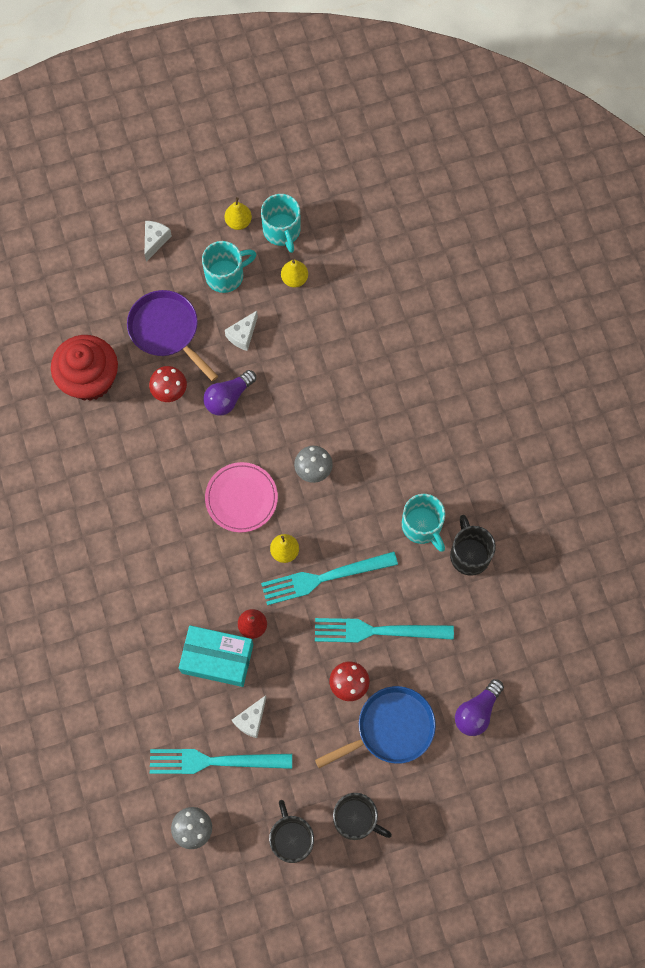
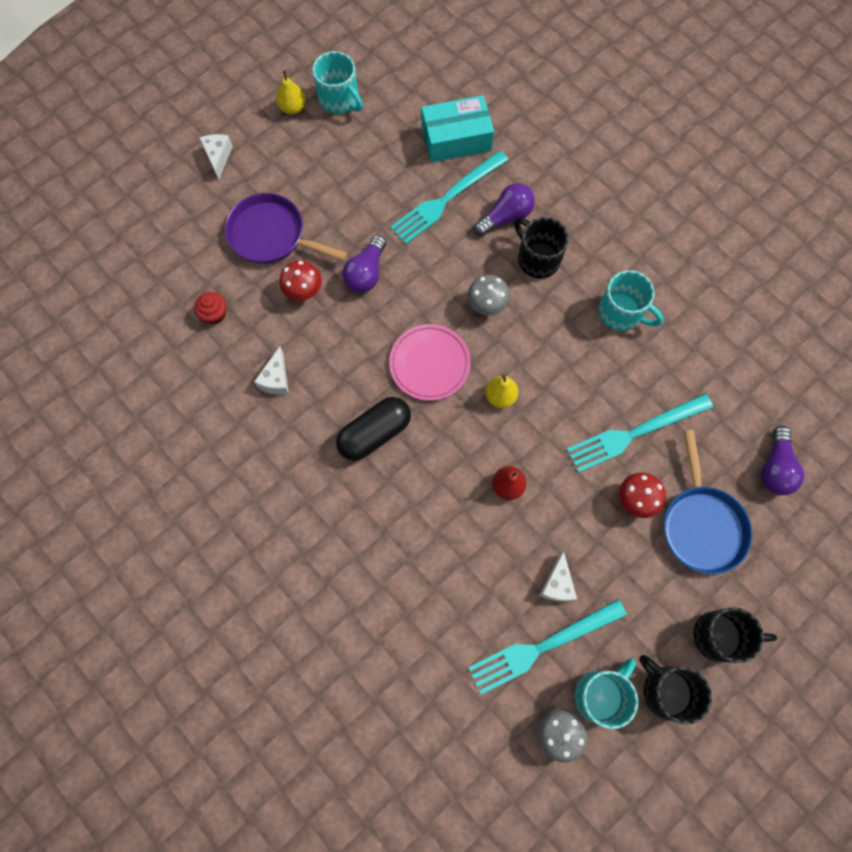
camera: 25 degrees left, 0 degrees up
(89, 379) = (214, 314): red cupcake -> red cupcake, size x0.43
(169, 536) = (374, 433): none -> black capsule
(217, 659) = (489, 536): turquoise box -> turquoise box (456, 139)
(226, 275) = (305, 160): turquoise mug -> turquoise mug (600, 694)
(243, 335) = (350, 209): white cheese -> white cheese (276, 379)
(294, 279) = (374, 137): yellow pear -> none
(324, 577) = (553, 405): turquoise fork -> turquoise fork (446, 199)
(370, 399) = (506, 216): none -> purple light bulb
(391, 728) = (701, 525): blue pan -> blue pan turned 135 degrees clockwise
(469, 554) = (680, 319): black mug -> black mug (537, 258)

